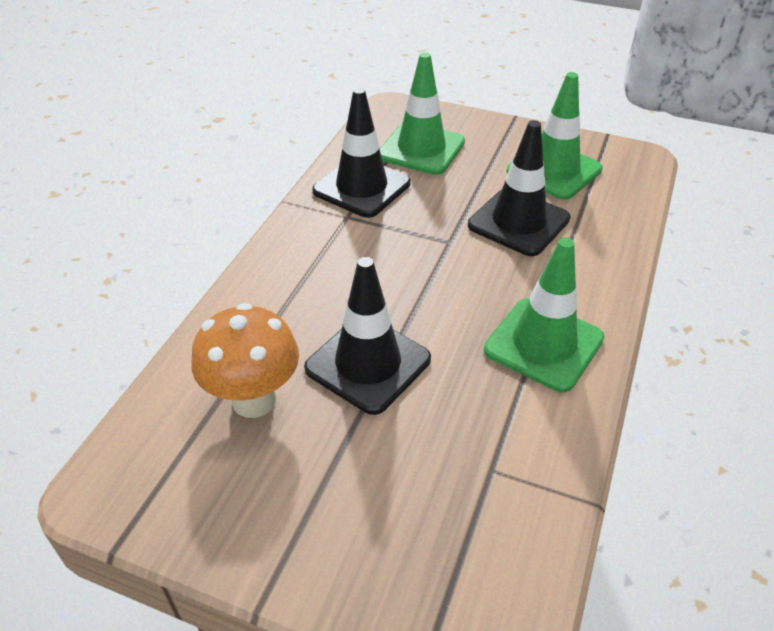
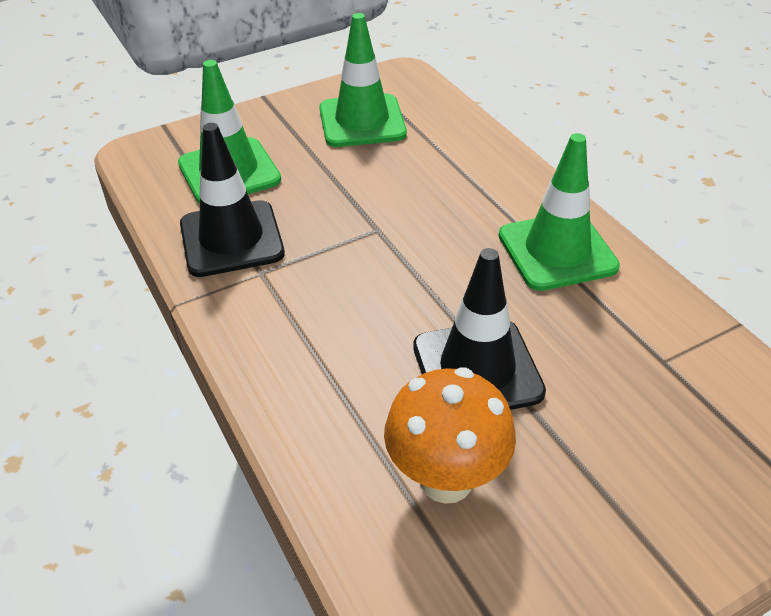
camera: 50 degrees left, 0 degrees up
(518, 222) = (401, 178): black traffic cone -> none

